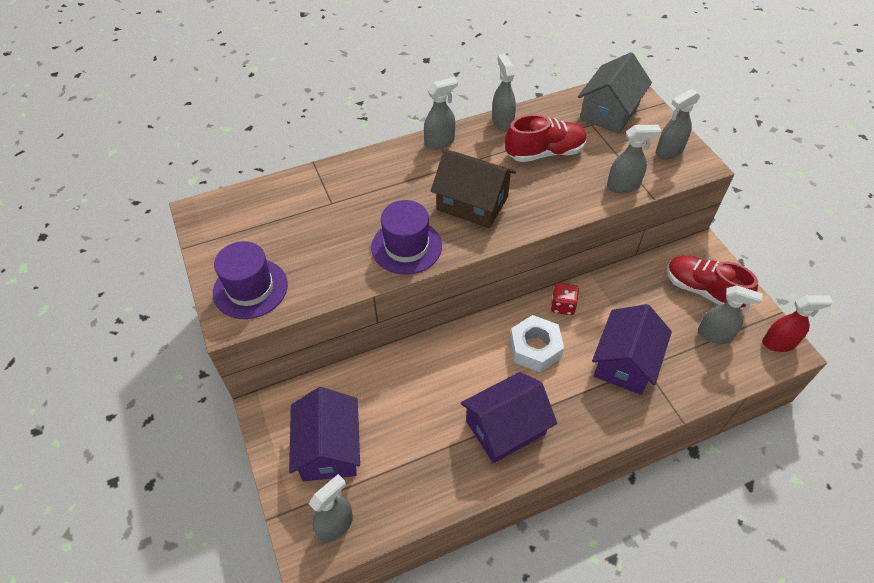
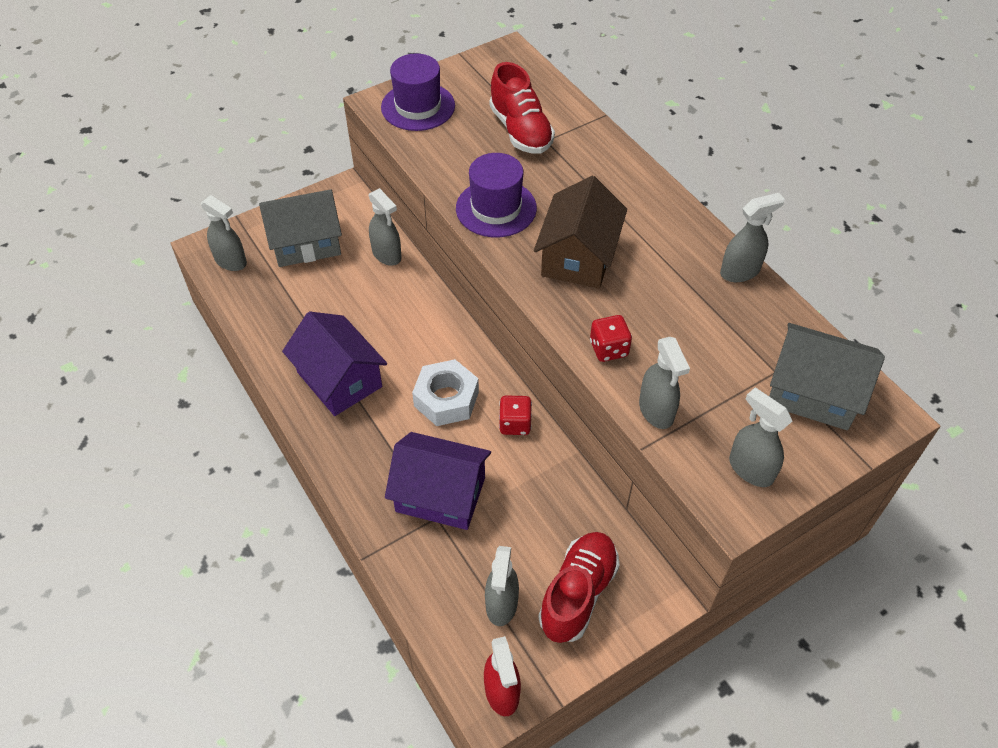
camera: 80 degrees right, 0 degrees up
(329, 448) = (306, 243): purple house -> grey house
(440, 142) = (677, 215): grey spray bottle -> grey spray bottle (387, 255)
(544, 153) = (694, 320): red shoe -> red shoe (520, 131)
(567, 201) = (608, 349): none -> red dice

